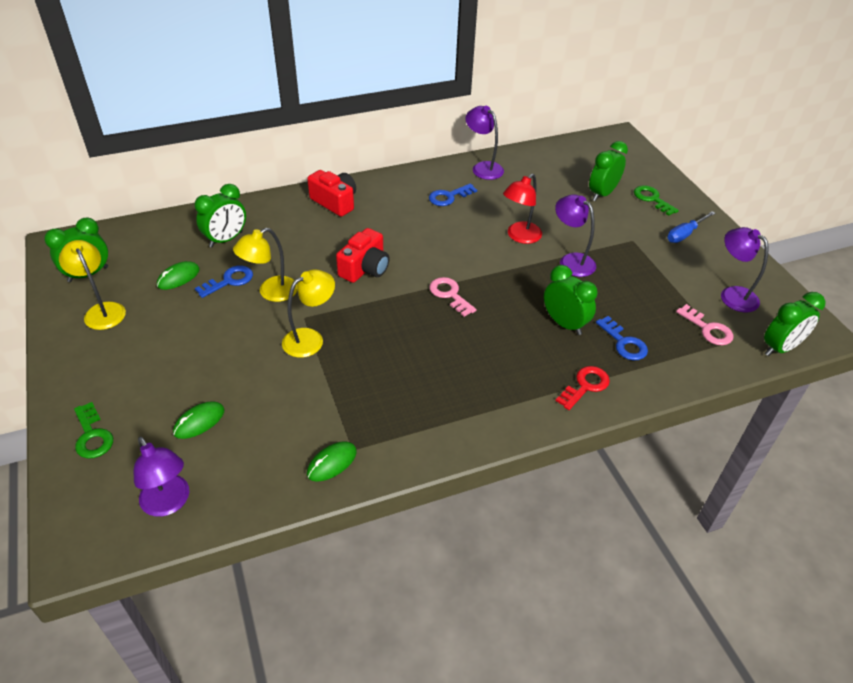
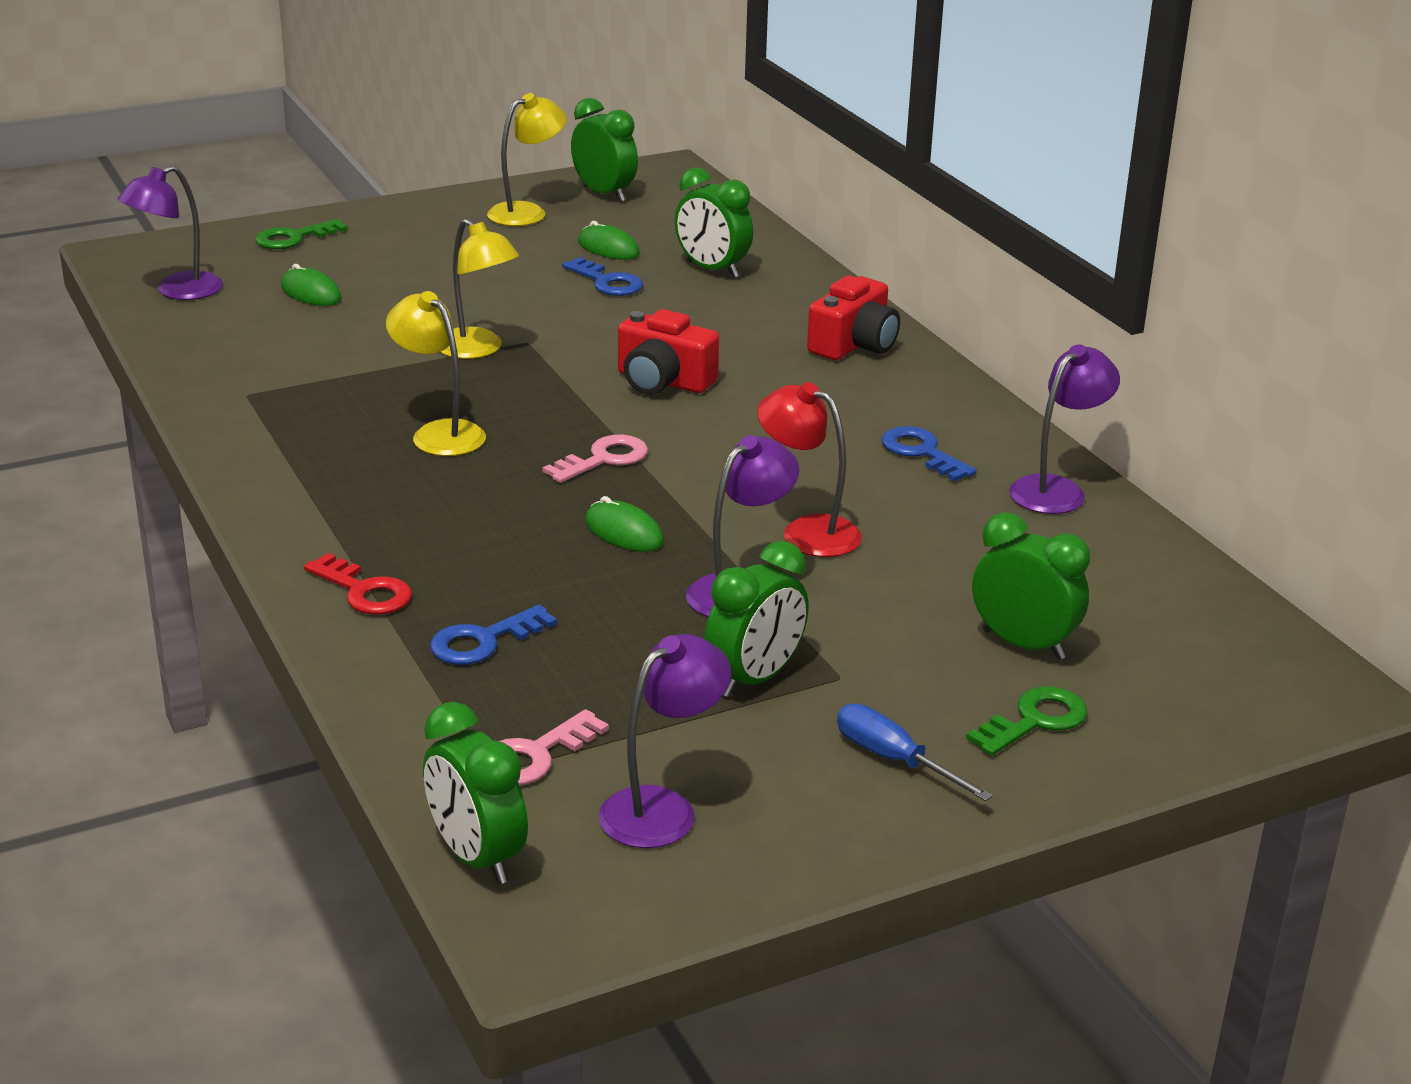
camera: 85 degrees right, 15 degrees down
(271, 292) = (584, 313): yellow lamp -> yellow lamp (439, 433)
(332, 463) = (224, 381): green mouse -> green mouse (624, 532)
(564, 324) = (534, 575): green clock -> green clock (754, 679)

